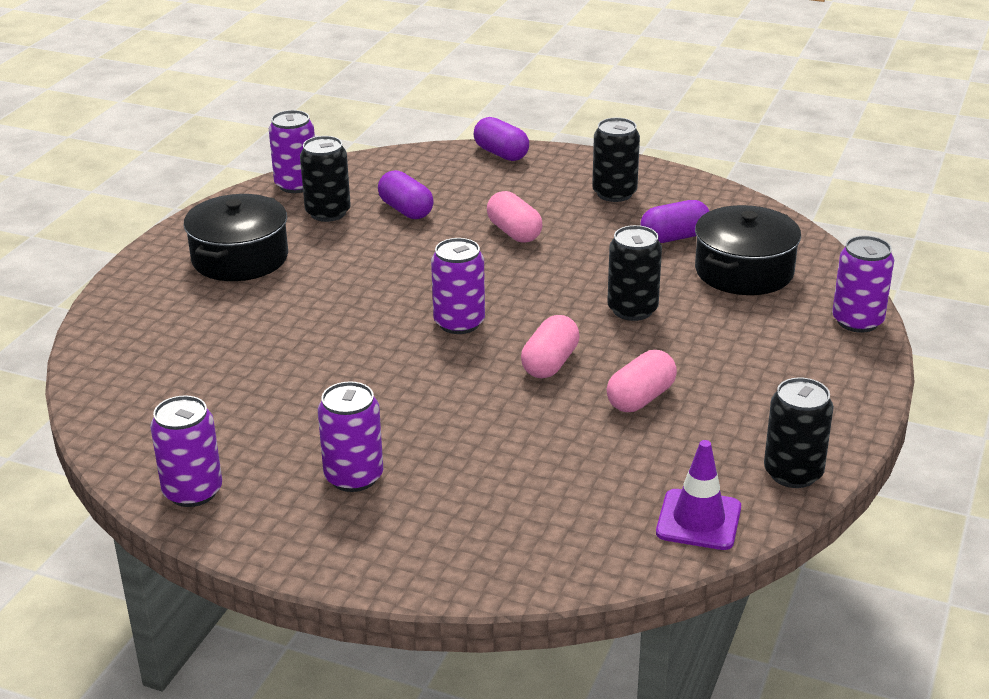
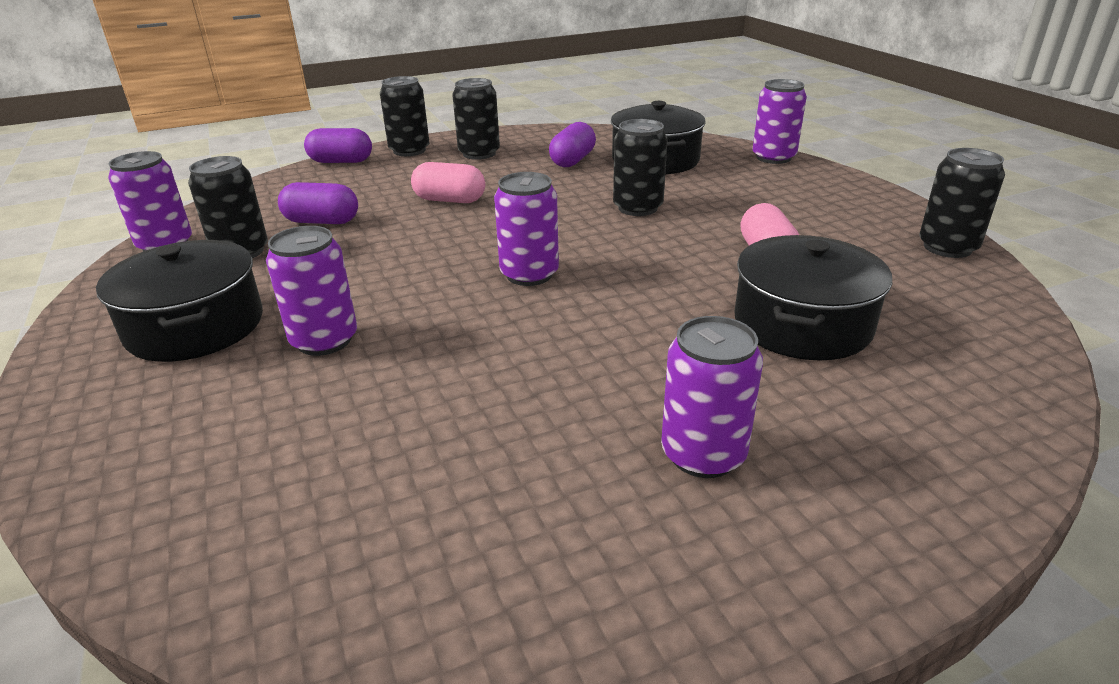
camera: 45 degrees left, 0 degrees up
(192, 491) = (569, 612): purple can -> purple can (324, 340)
(550, 363) = (658, 266): pink capsule -> none
(553, 453) = (802, 324): none -> black pot
(567, 164) = (409, 150): none -> black can
(698, 520) = (983, 308): purple traffic cone -> none

